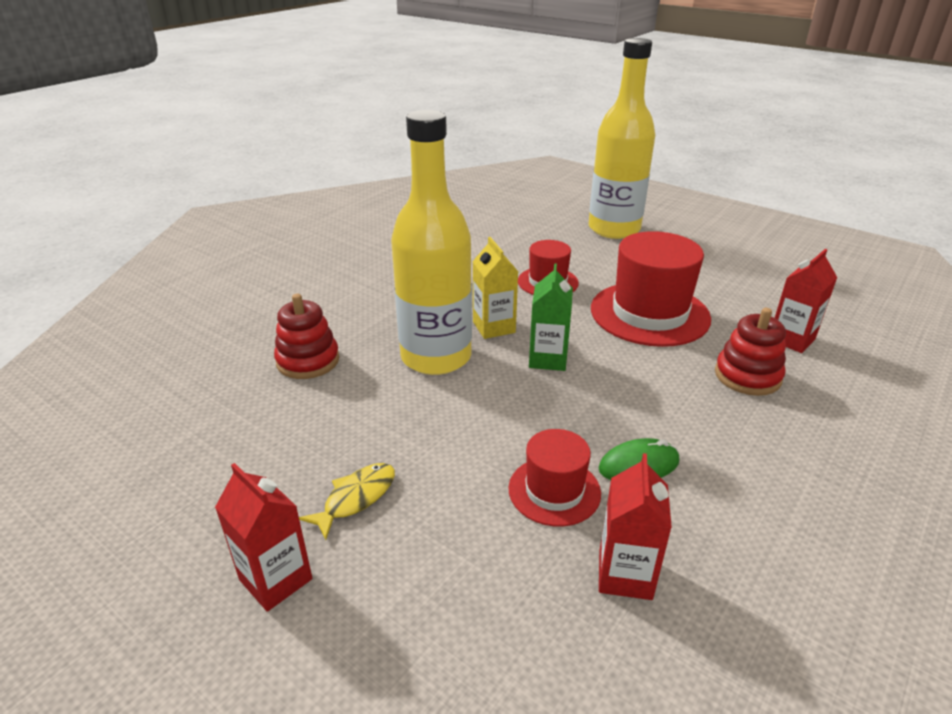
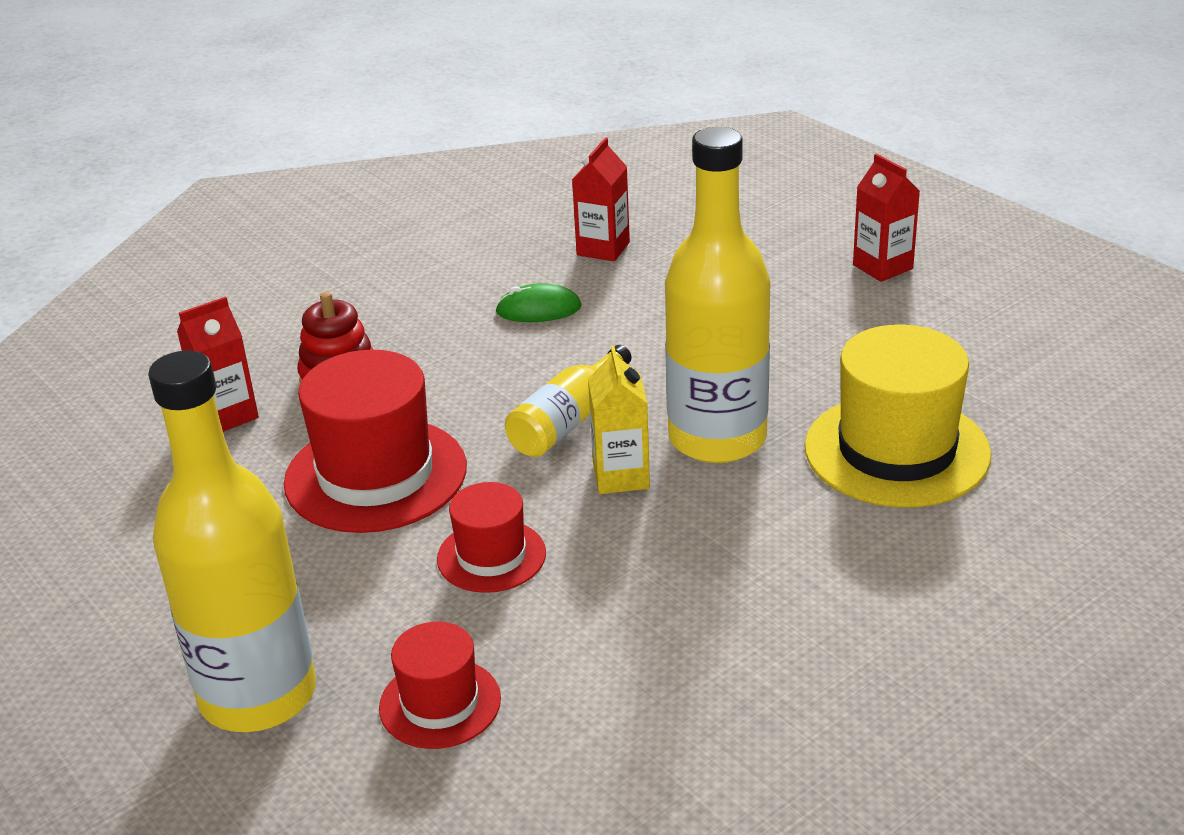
camera: 165 degrees left, 0 degrees up
(308, 361) = (896, 451): red stacking toy -> yellow hat
(356, 498) = (820, 308): yellow fish -> none
(548, 359) = (568, 421): green carton -> yellow bottle
(554, 491) = (631, 298): red hat -> red hat (440, 703)

